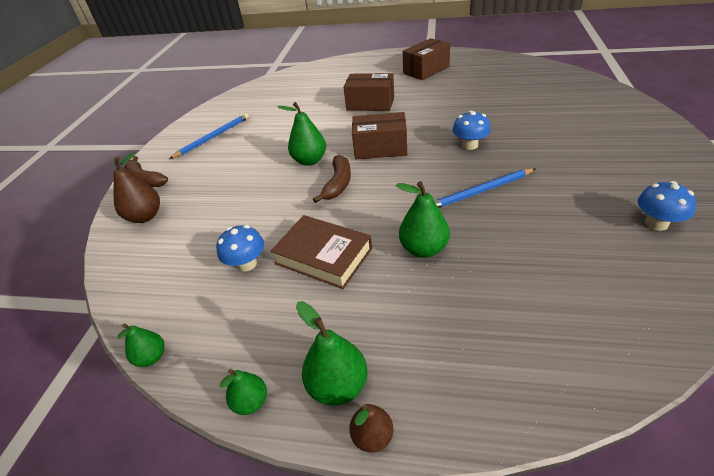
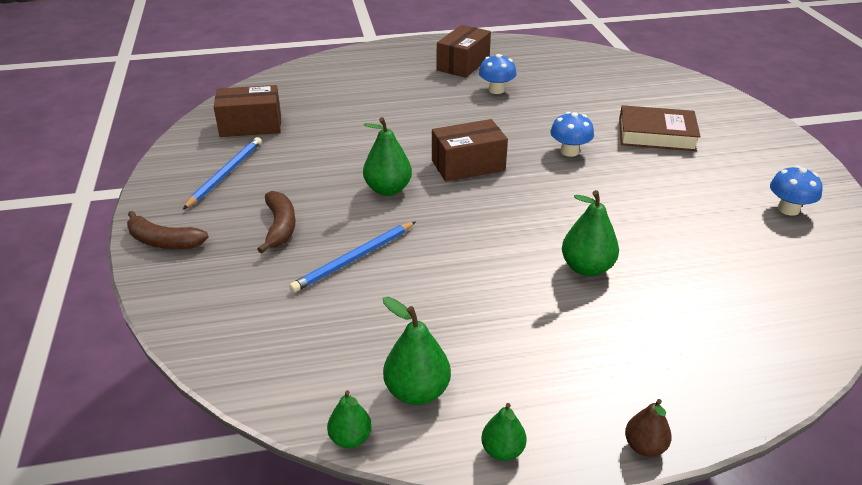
camera: 25 degrees left, 5 degrees down
(145, 216) = (205, 287): brown pear -> none
(247, 264) = (394, 318): blue mushroom -> blue mushroom (496, 90)
(323, 256) = (481, 294): brown book -> brown book (656, 135)
(338, 184) = (443, 212): brown banana -> brown banana (280, 227)
(338, 386) = (583, 413): green pear -> green pear (417, 392)
(370, 103) = (419, 111): brown box -> brown box (251, 125)
(480, 191) = (610, 200): blue pencil -> blue pencil (354, 259)

